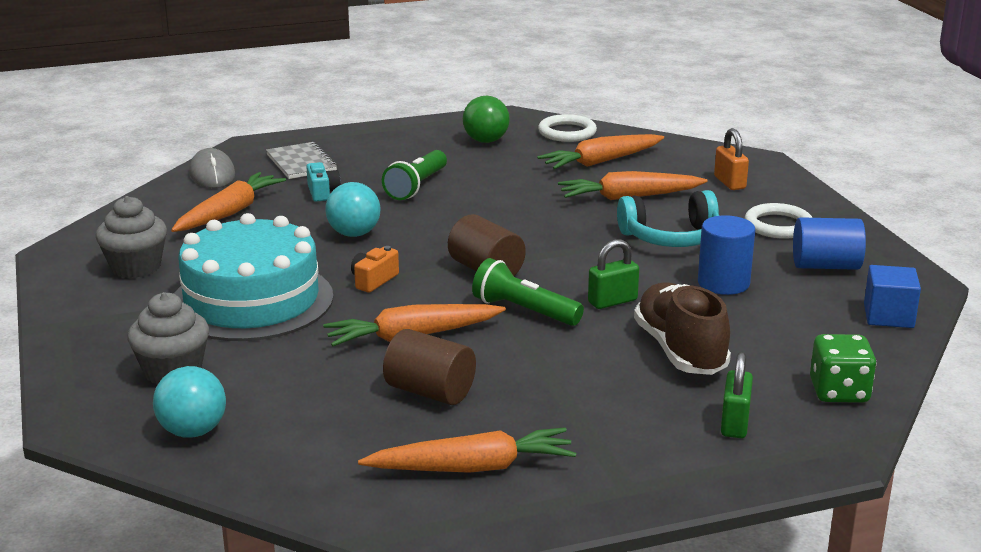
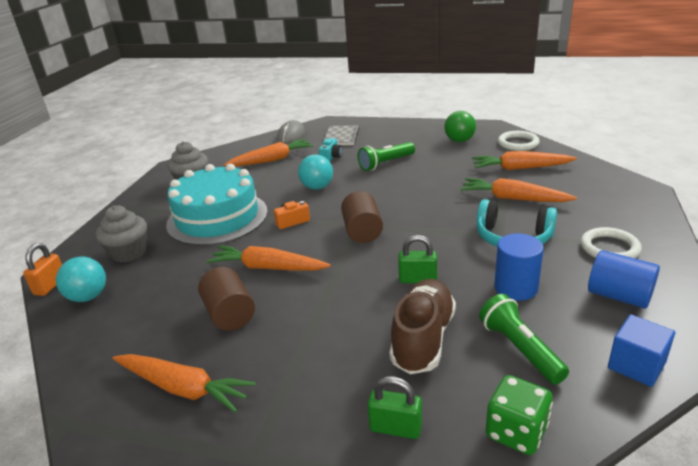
camera: 35 degrees right, 5 degrees up
(524, 311) = (352, 269): green flashlight -> green flashlight (520, 349)
(729, 183) = (602, 203): orange padlock -> orange padlock (50, 286)
(735, 423) = (395, 428): green padlock -> green padlock turned 60 degrees clockwise

